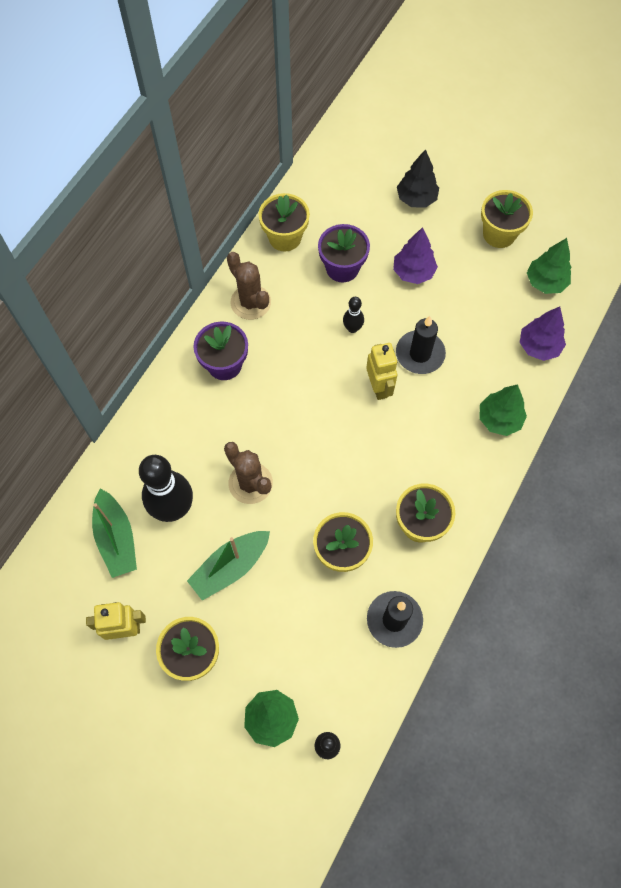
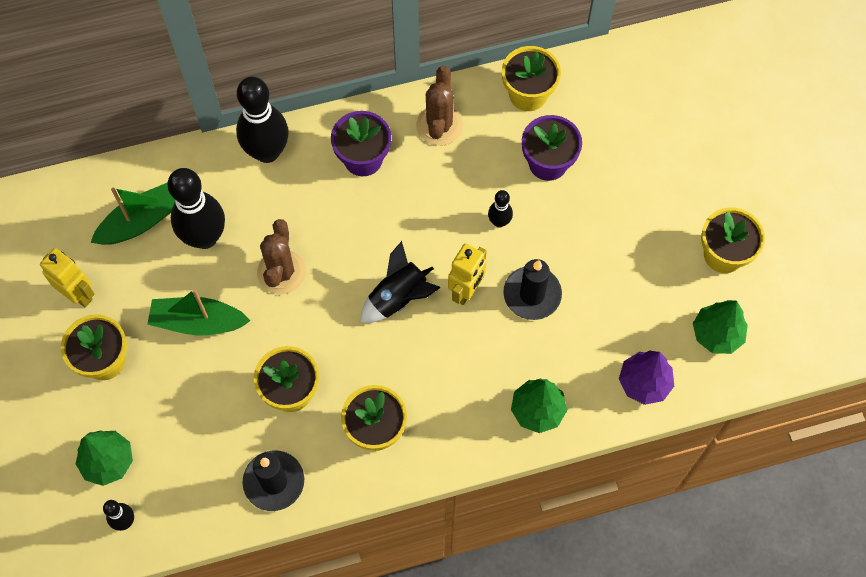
camera: 45 degrees right, 0 degrees up
(116, 538) = (141, 221): green boat -> green boat turned 150 degrees counterclockwise
(155, 415) = (267, 152): none -> black bowling pin
(343, 430) = (399, 298): none -> black rocket
(413, 272) = (606, 220): purple tree -> none
(416, 199) = (683, 158): black tree -> none

